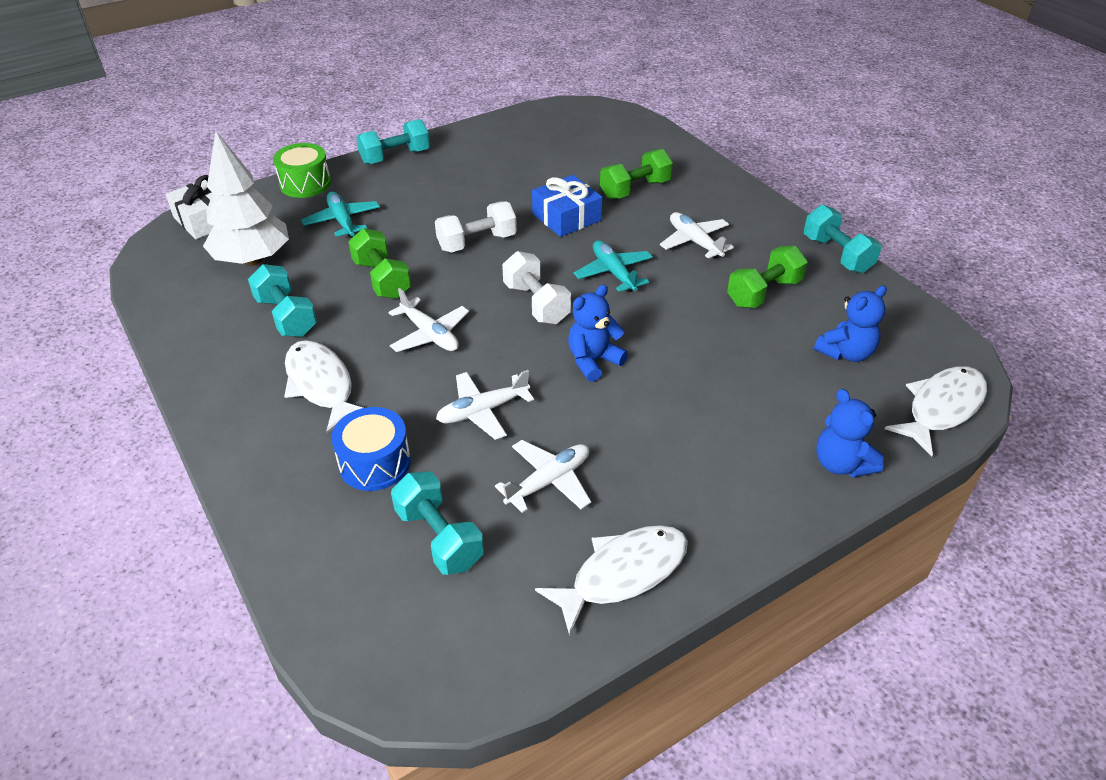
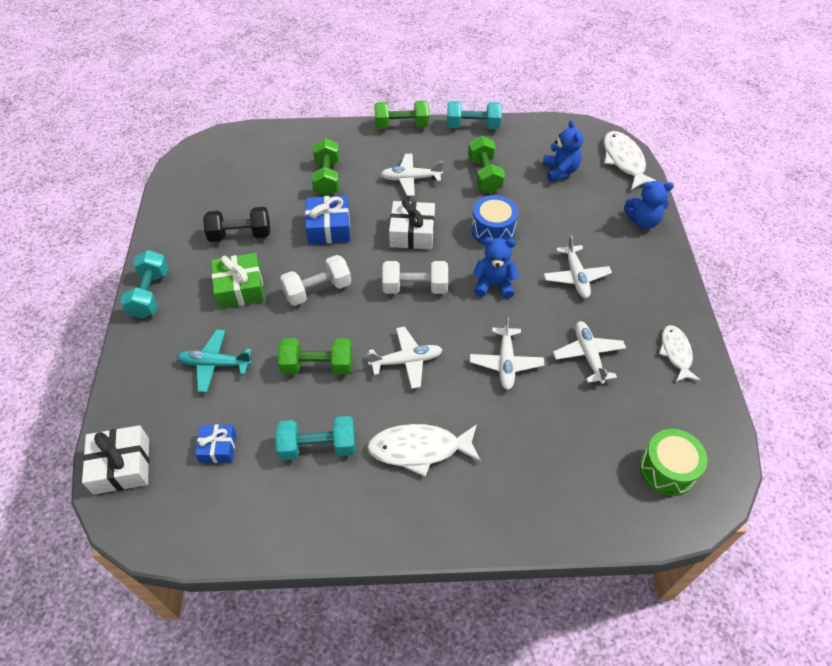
camera: 60 degrees left, 10 degrees up
(253, 259) = (218, 447): white tree -> blue gift
(305, 184) = (132, 372): green drum -> green drum (667, 469)
(375, 463) = (521, 443): blue drum -> blue drum (493, 230)
(439, 537) = (606, 431): turquoise dumbbell -> none
(441, 198) = (240, 288): none -> green gift
(477, 242) = (318, 290): white dumbbell -> white dumbbell turned 60 degrees clockwise
(506, 172) = (240, 235): none -> black dumbbell
(593, 361) = (494, 284): blue teddy bear -> blue teddy bear turned 105 degrees clockwise
(613, 273) = (412, 233): turquoise plane -> white gift
(622, 574) = (676, 353): white fish -> white fish, size x0.65
(671, 428) = (576, 277): none -> white plane
(771, 205) = (401, 126): none -> green dumbbell

